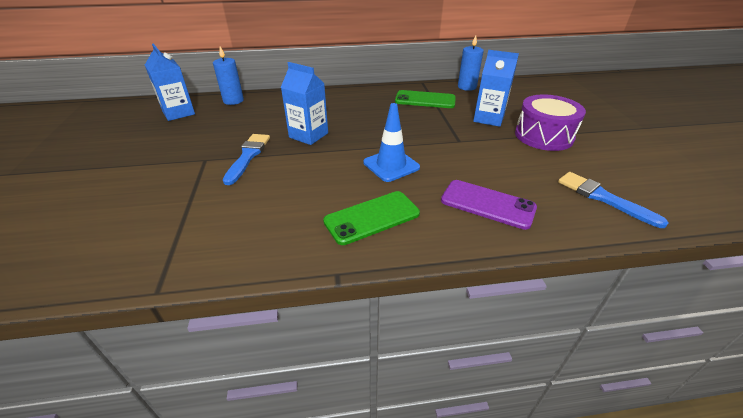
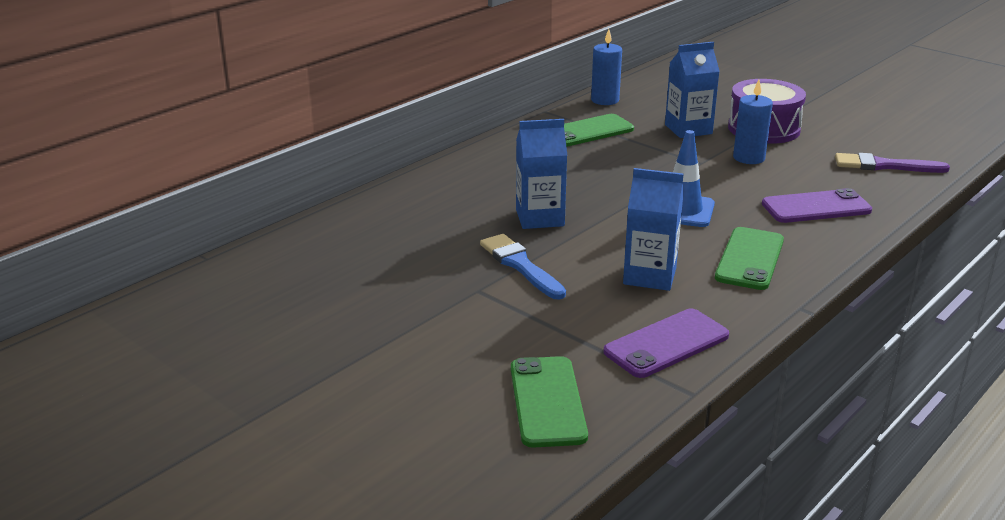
camera: 40 degrees left, 10 degrees down
(95, 242) = (547, 401): none -> green phone
(178, 113) = (304, 261): blue carton -> blue carton (649, 276)
(214, 246) = (666, 344): none -> purple phone
(233, 101) = (347, 218): blue candle -> blue candle (749, 158)
(603, 198) = (884, 166): blue brush -> purple brush

